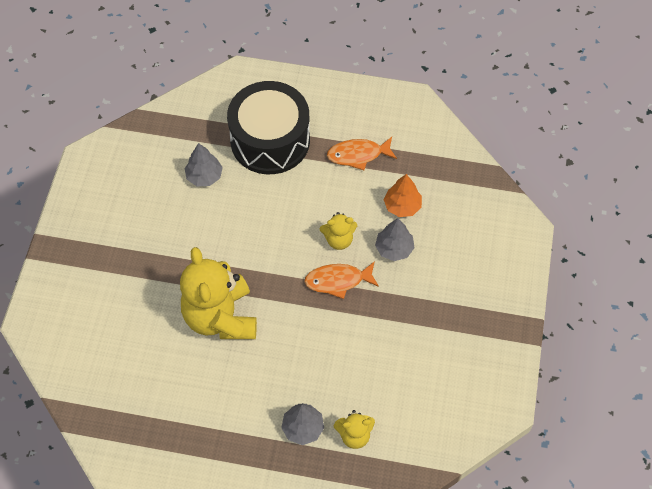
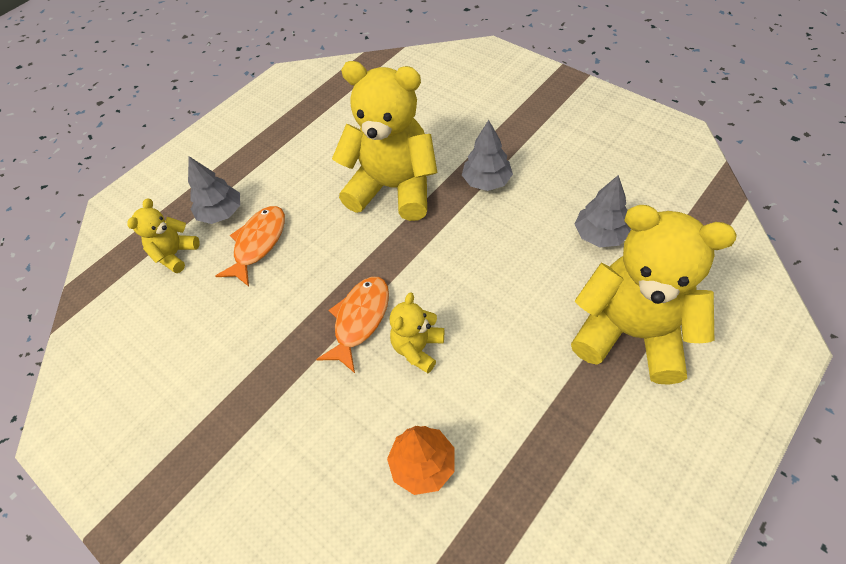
camera: 125 degrees right, 5 degrees down
(270, 140) = (631, 333): black drum -> yellow teddy bear
(358, 155) = (550, 446): orange fish -> orange fish (258, 243)
(394, 248) = (361, 413): grey tree -> grey tree (486, 181)

